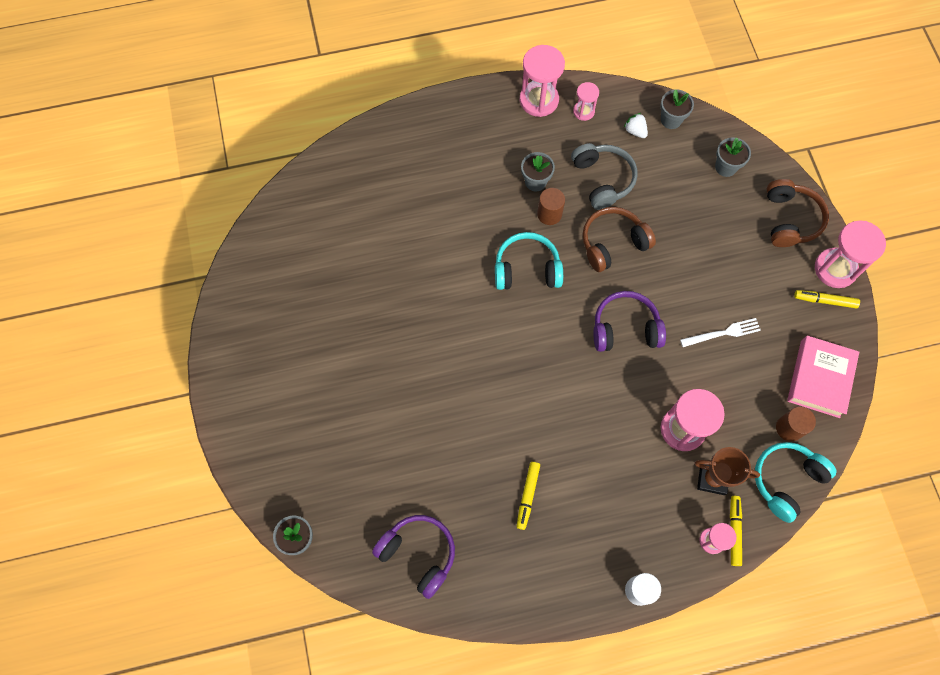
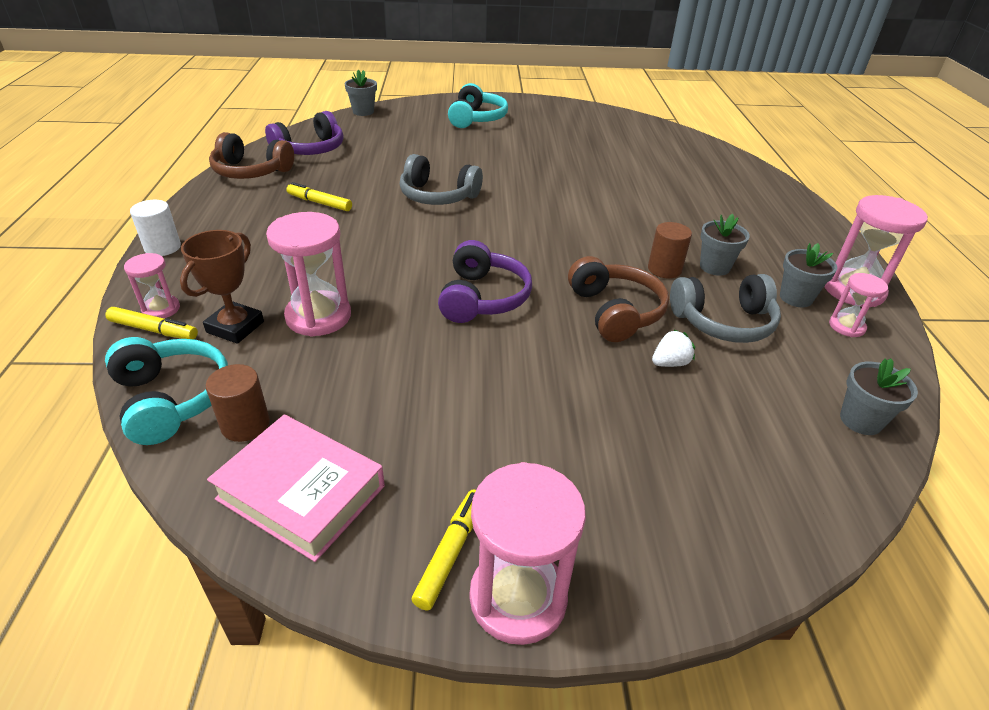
camera: 100 degrees right, 30 degrees down
(484, 398) = (437, 196): none -> grey headphones
(527, 269) = (586, 242): turquoise headphones -> turquoise headphones (476, 119)
(635, 131) = (823, 372): white strawberry -> white strawberry (670, 363)
(722, 333) = (439, 388): white fork -> none
(725, 167) = (767, 473): grey flower pot -> grey flower pot (795, 298)
(790, 219) = (648, 547): brown headphones -> brown headphones (251, 171)

